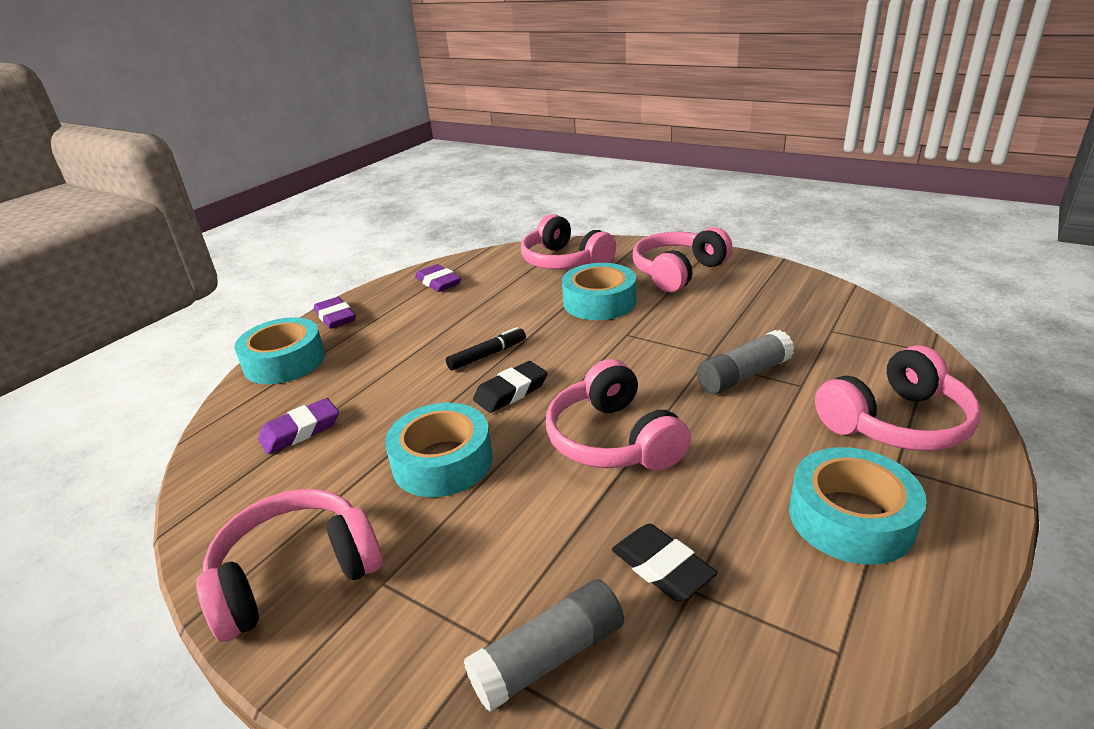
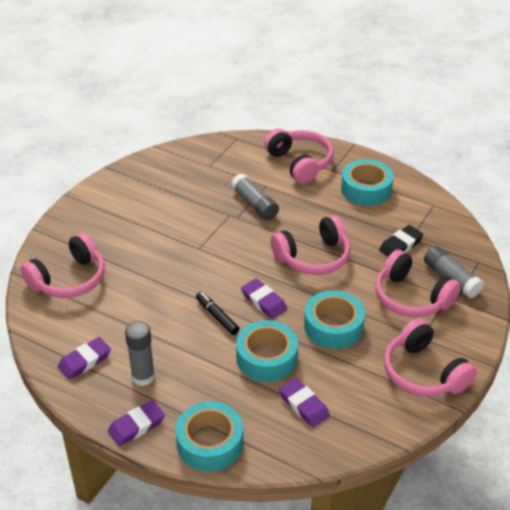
camera: 95 degrees left, 10 degrees up
(403, 315) = (143, 377): none -> grey glue stick
(511, 391) = (263, 301): black eraser -> purple eraser
(599, 302) = (149, 260): turquoise tape -> turquoise tape (266, 357)
(678, 272) = (111, 218): pink headphones -> pink headphones (411, 297)

